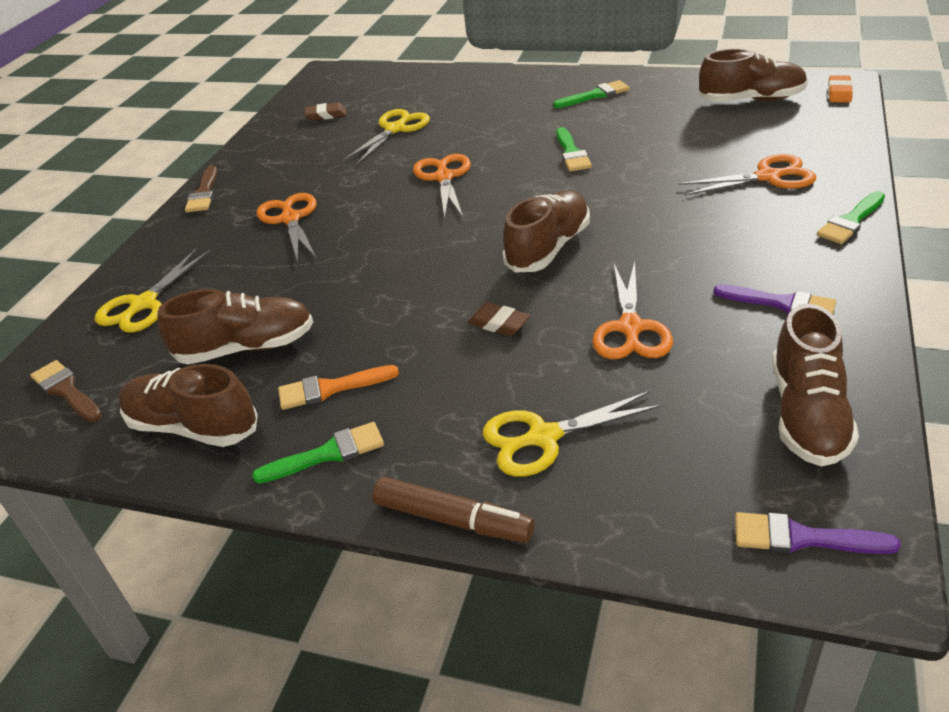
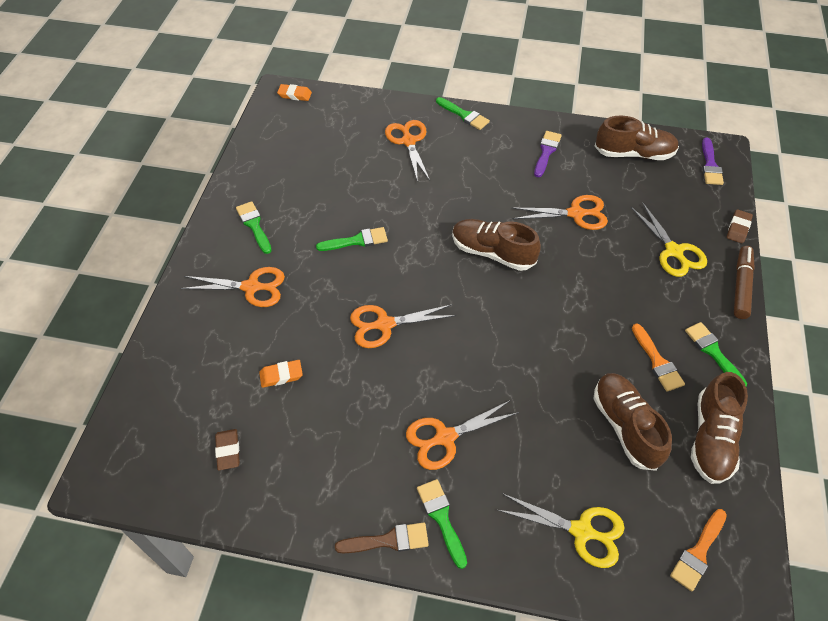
camera: 100 degrees left, 15 degrees up
(66, 390) = (698, 552): brown brush -> orange brush
(208, 219) = (441, 518): none -> green brush
(395, 129) = (281, 375): yellow scissors -> orange eraser
(499, 323) = (579, 276): brown eraser -> brown eraser (738, 228)
(507, 104) = (251, 287): none -> orange scissors
(751, 100) = (293, 137): brown shoe -> none

